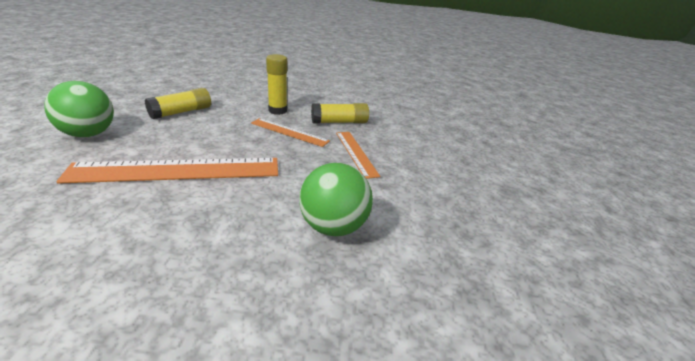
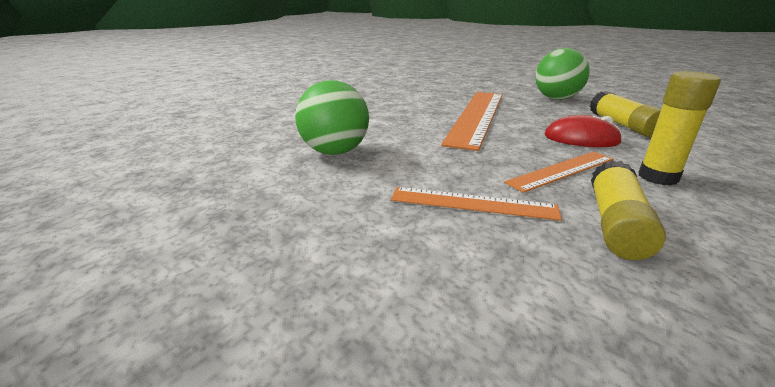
camera: 125 degrees right, 5 degrees down
(224, 126) = (581, 139): none -> red mouse

